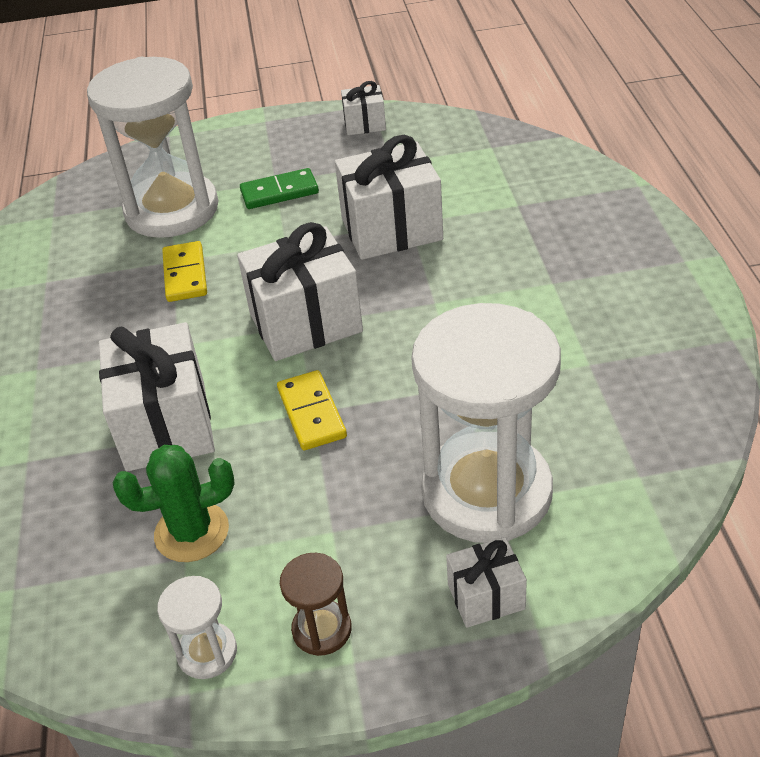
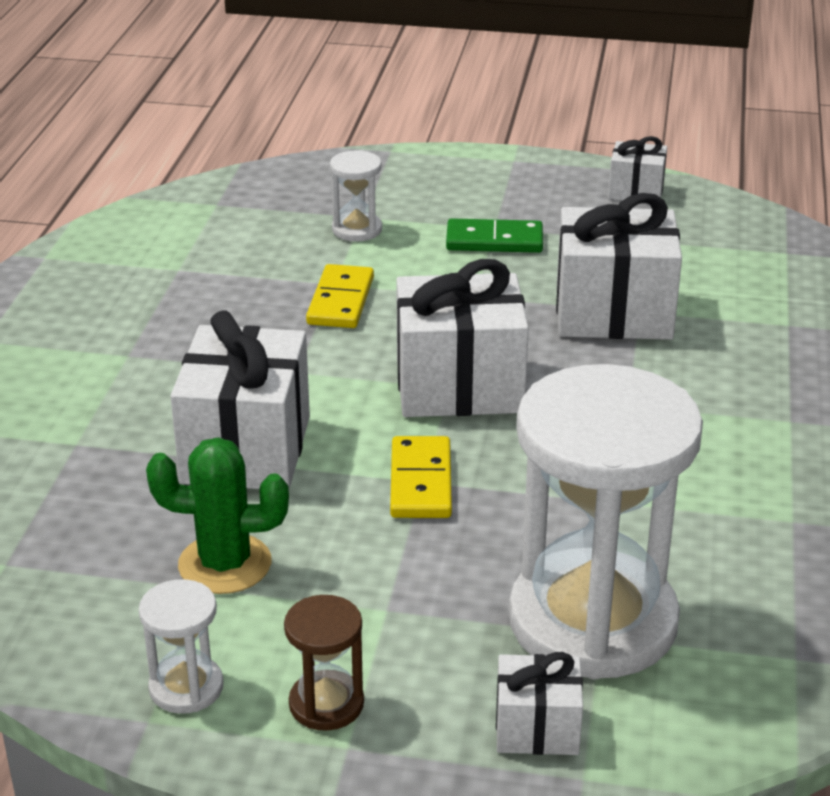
camera: 15 degrees right, 10 degrees down
(172, 210) = (357, 229): white hourglass -> white hourglass, size x0.42

